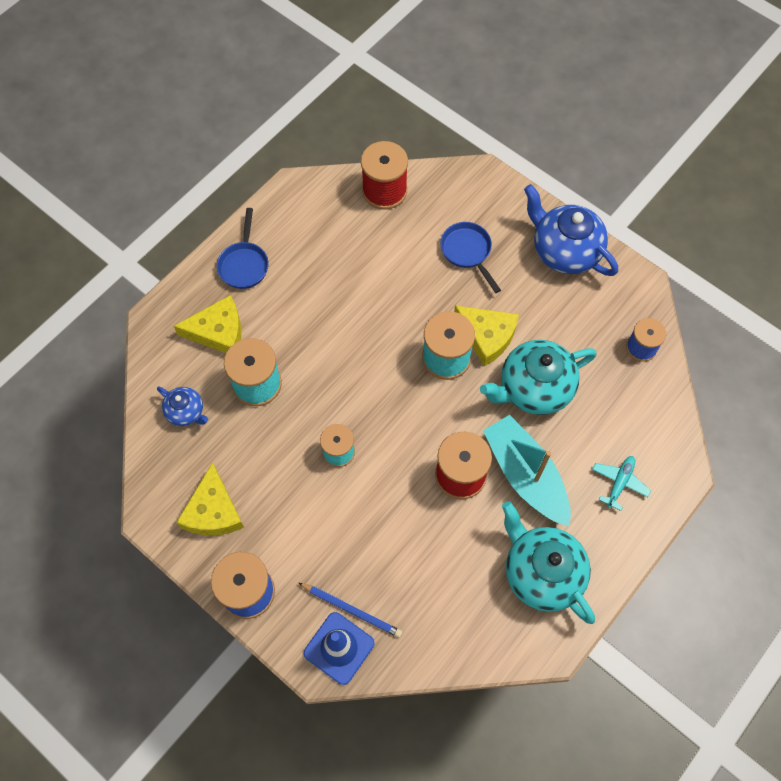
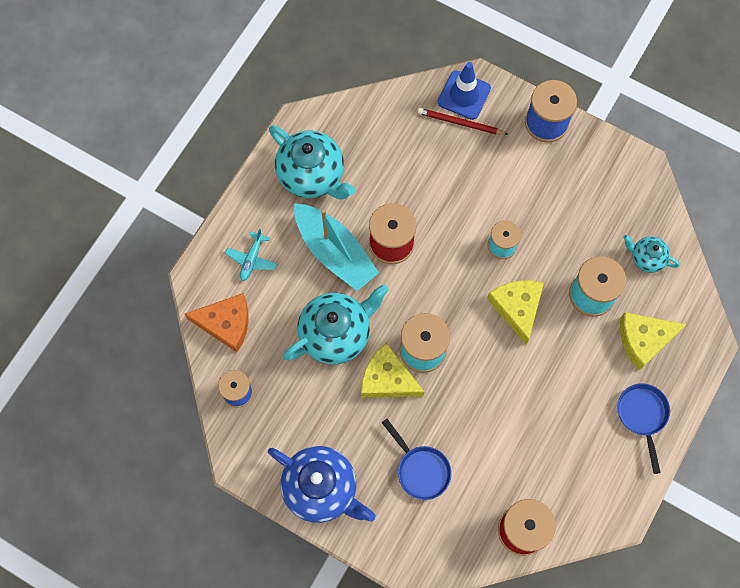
camera: 170 degrees right, 5 degrees up
(186, 412) = (646, 258): blue teapot -> turquoise teapot
(213, 511) = (594, 179): yellow cheese -> yellow cheese (517, 308)
(352, 610) = (460, 123): blue pencil -> red pencil
(651, 417) = (226, 323): none -> orange cheese

